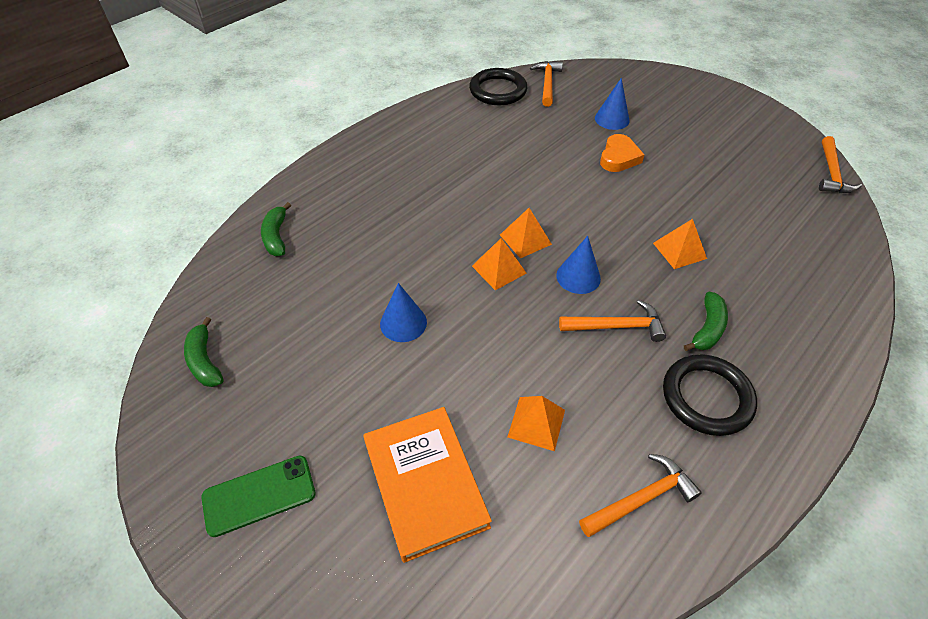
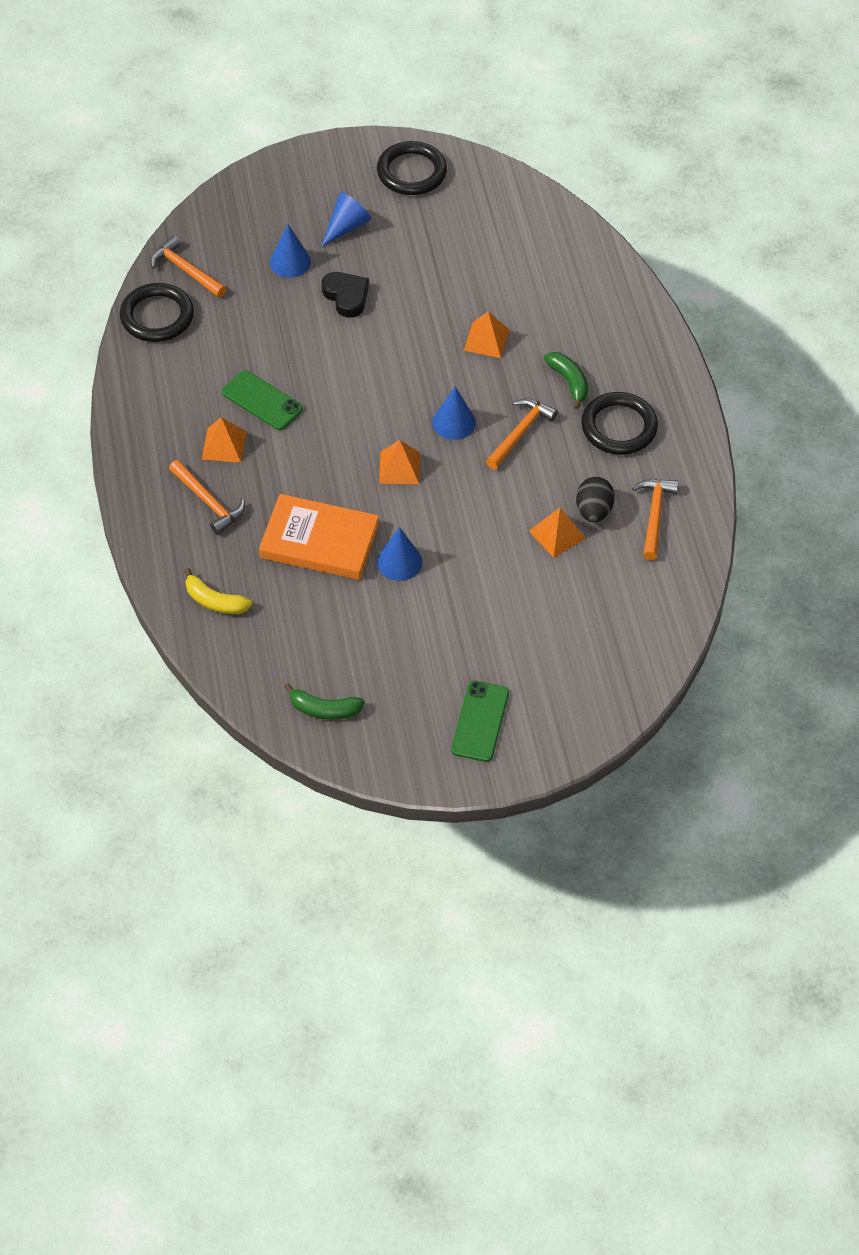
camera: 55 degrees left, 5 degrees up
(276, 236) = (215, 601): green banana -> yellow banana
(425, 483) = (549, 623): orange book -> orange book (319, 541)
(482, 166) = (262, 401): none -> green phone
(525, 239) = (383, 429): orange pyramid -> orange pyramid (224, 445)
(592, 437) = (593, 511): none -> black egg
(619, 157) = (346, 296): orange heart -> black heart
(675, 127) = (346, 226): none -> blue cone
(763, 131) = (411, 172): none -> black ring
(831, 173) = (501, 174): orange hammer -> orange hammer (208, 502)

